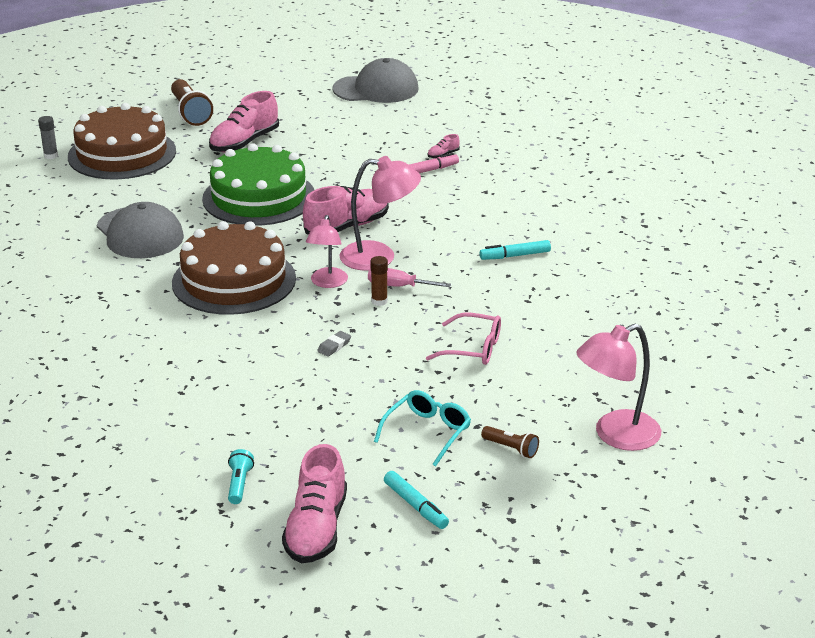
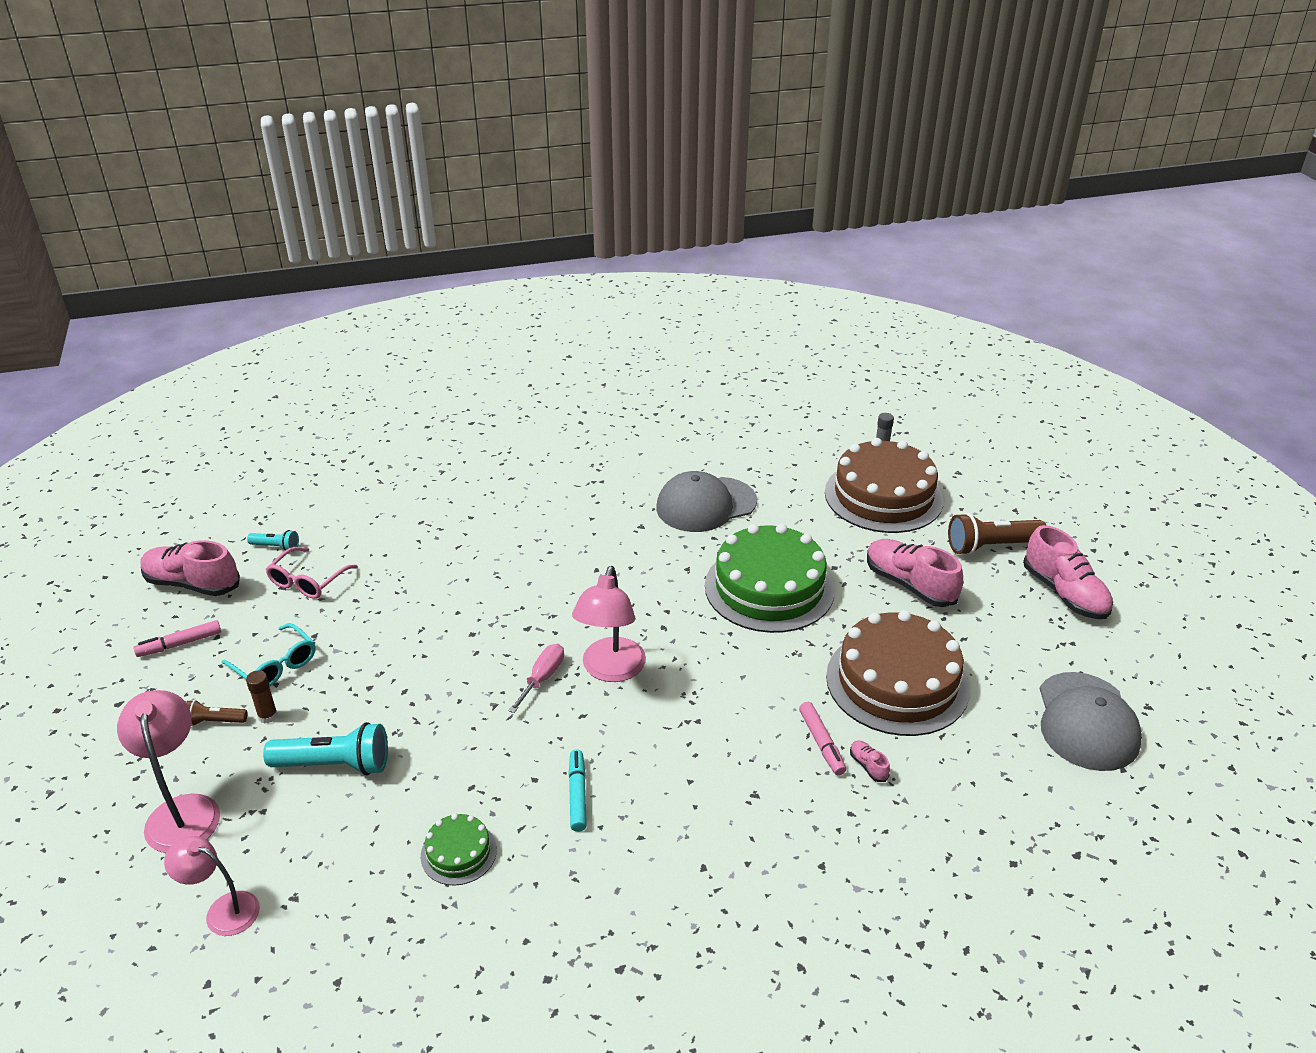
camera: 100 degrees right, 5 degrees up
(234, 280) = (595, 560): brown cake -> brown cake (897, 682)
(327, 283) = (568, 624): pink lamp -> pink lamp (223, 910)
(334, 346) = (448, 618): grey eraser -> none
(347, 227) = (686, 651): pink shoe -> pink shoe (1064, 593)
(379, 301) = (518, 659): brown glue stick -> brown glue stick (268, 716)
(415, 506) = (180, 644): turquoise marker -> pink marker
(472, 348) = (396, 720): pink glasses -> pink glasses (308, 580)
(511, 448) = (215, 721): brown flashlight -> brown flashlight turned 45 degrees clockwise
(533, 369) = (334, 765): none -> turquoise flashlight
(589, 295) = (458, 853): none -> green cake

